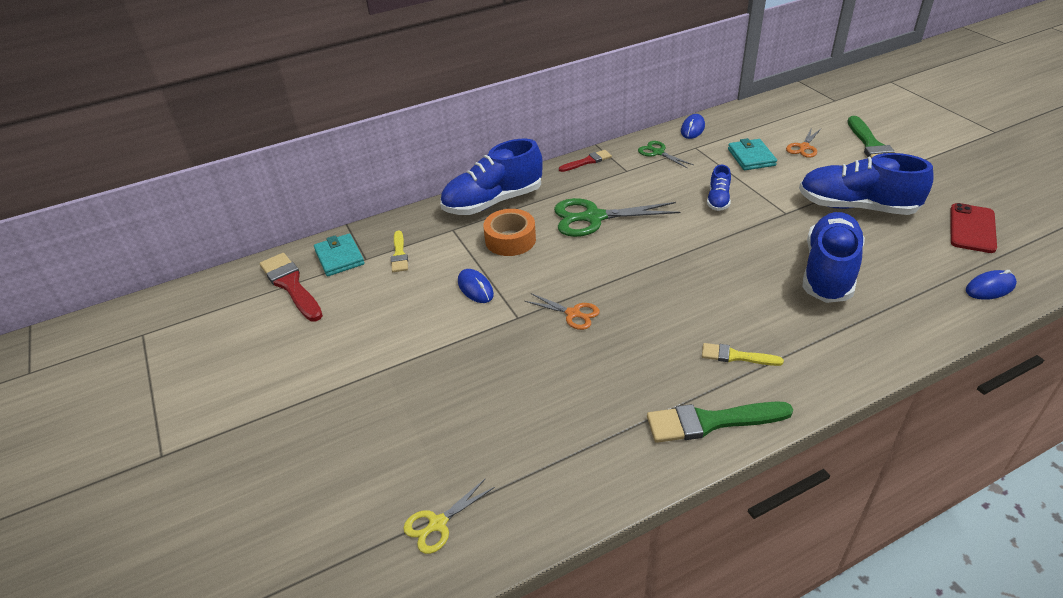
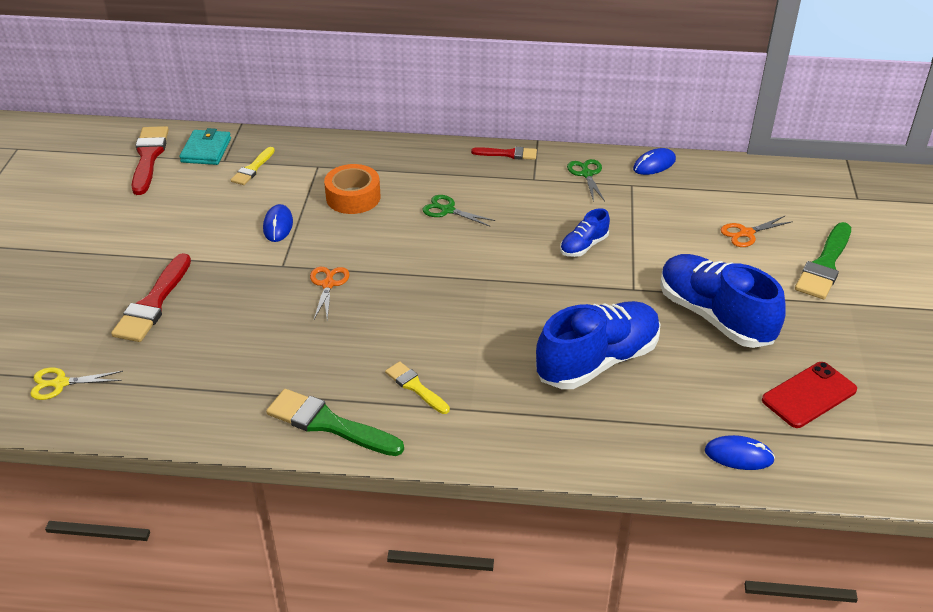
camera: 30 degrees right, 0 degrees up
(442, 404) = (153, 303): none -> red brush
(493, 202) = (379, 156): blue shoe -> none
(573, 314) = (328, 284): orange scissors -> orange scissors turned 150 degrees counterclockwise
(594, 217) = (447, 210): green scissors -> green scissors, size x0.54
(751, 157) = (675, 219): turquoise wallet -> none

